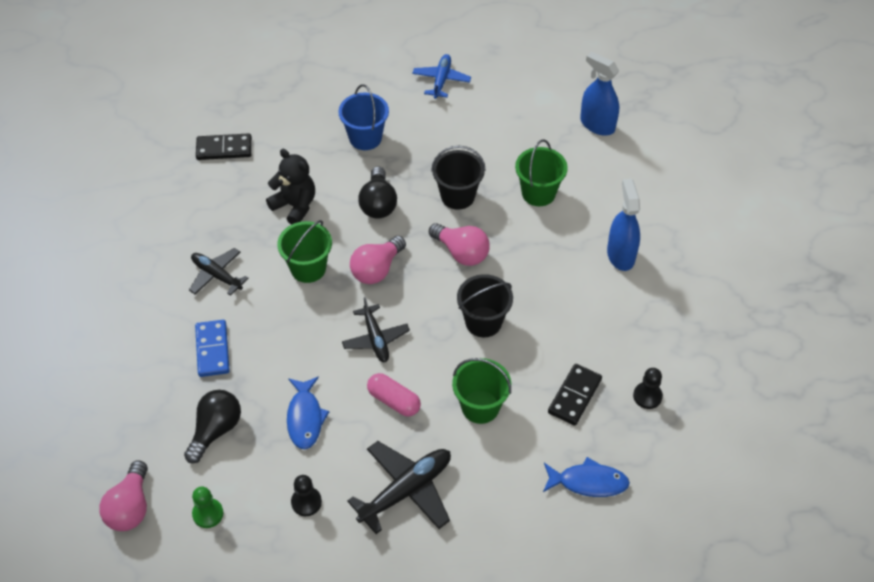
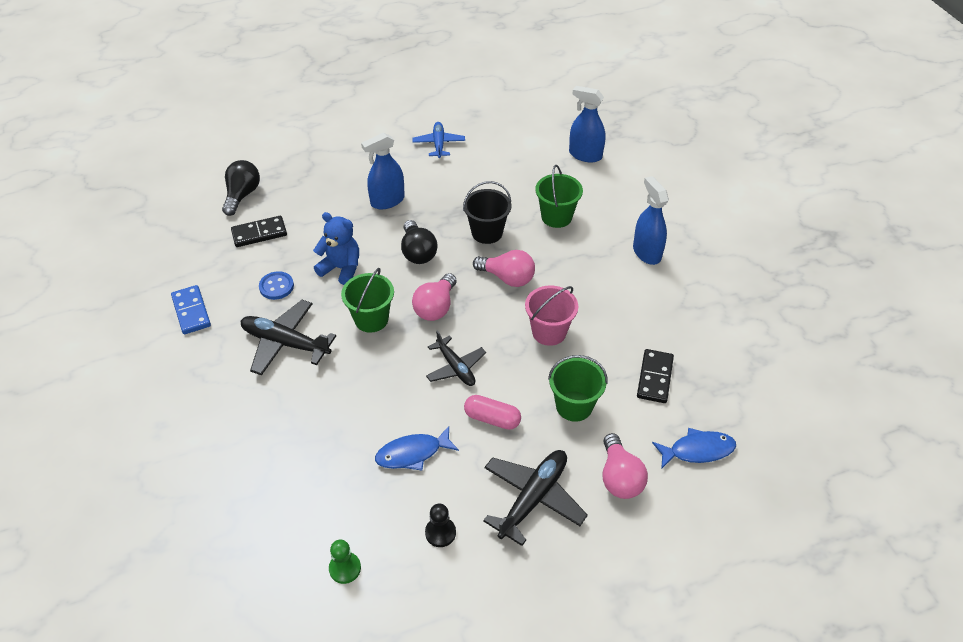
camera: 15 degrees left, 5 degrees down
(130, 507) = (262, 582): pink light bulb -> pink light bulb (619, 477)
(212, 350) = (302, 411): blue domino -> blue domino (191, 311)
(215, 430) = (328, 485): black light bulb -> black light bulb (242, 195)
(217, 275) = (285, 343): black plane -> black plane, size x1.54
(225, 212) = (276, 286): none -> blue button
(295, 206) = (341, 268): black teddy bear -> blue teddy bear
(305, 418) = (413, 453): blue fish -> blue fish turned 90 degrees clockwise
(365, 138) = (387, 201): blue bucket -> blue spray bottle
(483, 322) = (549, 332): black bucket -> pink bucket
(647, 396) = (718, 364): black pawn -> none

